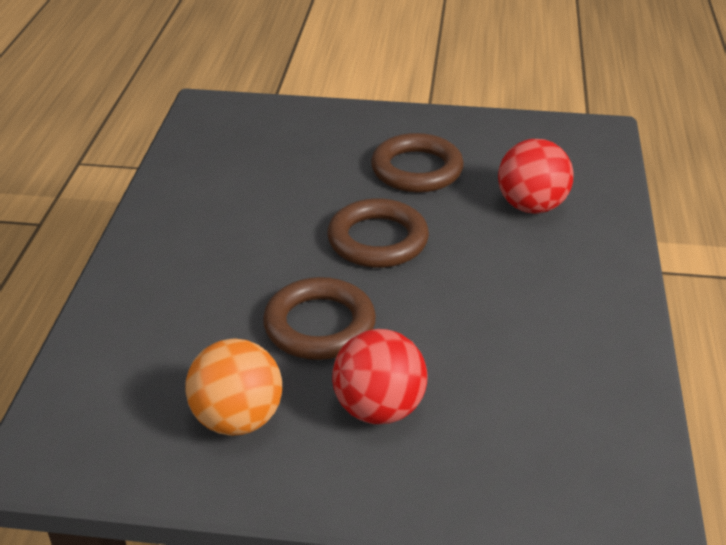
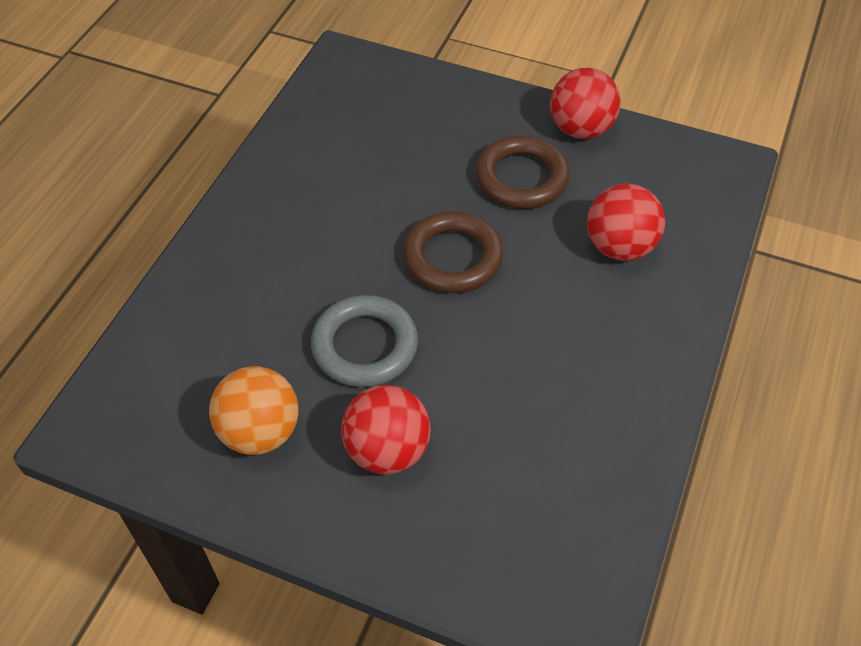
camera: 15 degrees right, 15 degrees up
(319, 325) = (365, 346): brown ring -> grey ring
(455, 126) = (580, 129): none -> red ball

